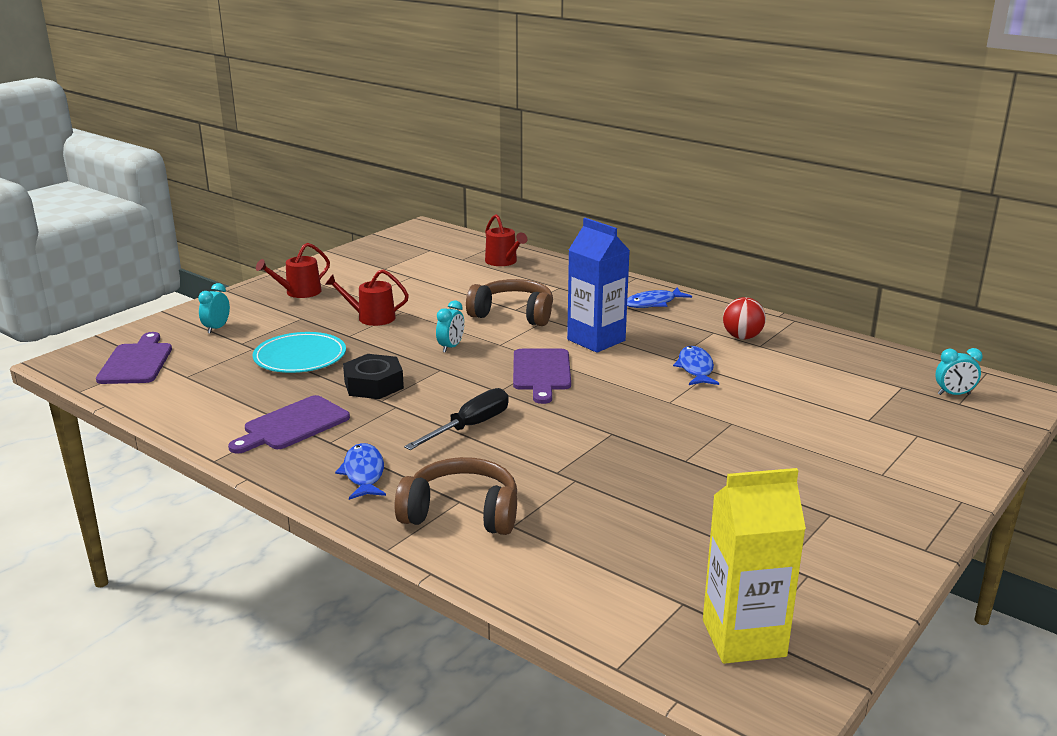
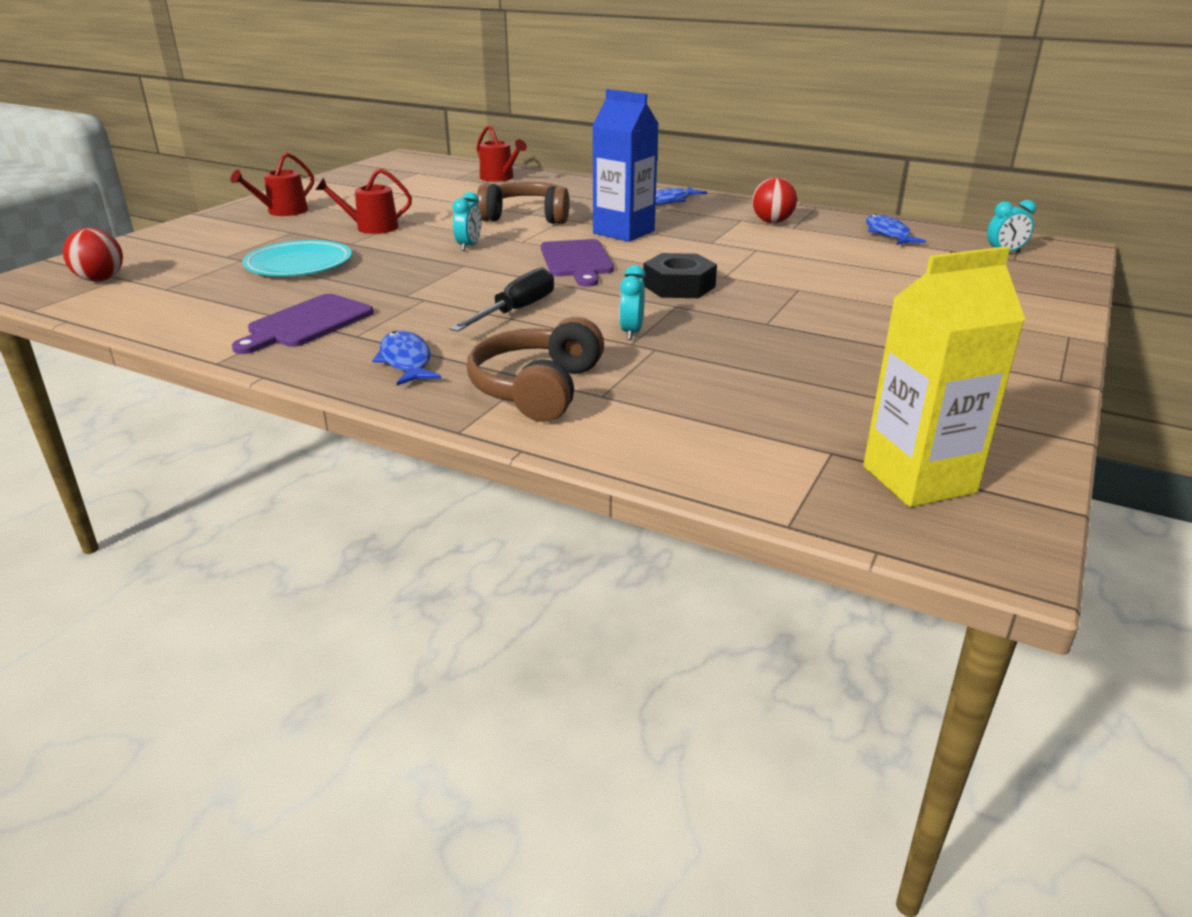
camera: 10 degrees left, 5 degrees up
(137, 362) = (100, 279): purple cutting board -> red ball
(217, 328) = (193, 245): turquoise clock -> turquoise clock (631, 332)
(373, 385) = (392, 282): black nut -> black nut (679, 286)
(462, 513) = (537, 389): brown headphones -> brown headphones turned 75 degrees counterclockwise
(695, 368) = (738, 248): blue fish -> blue fish (888, 234)

